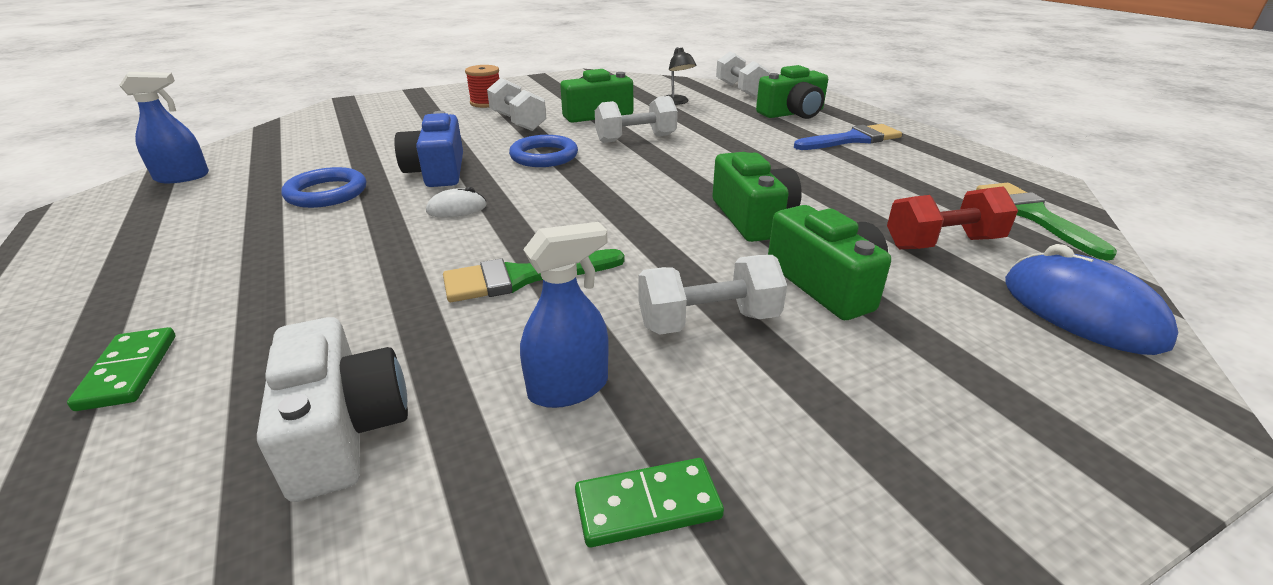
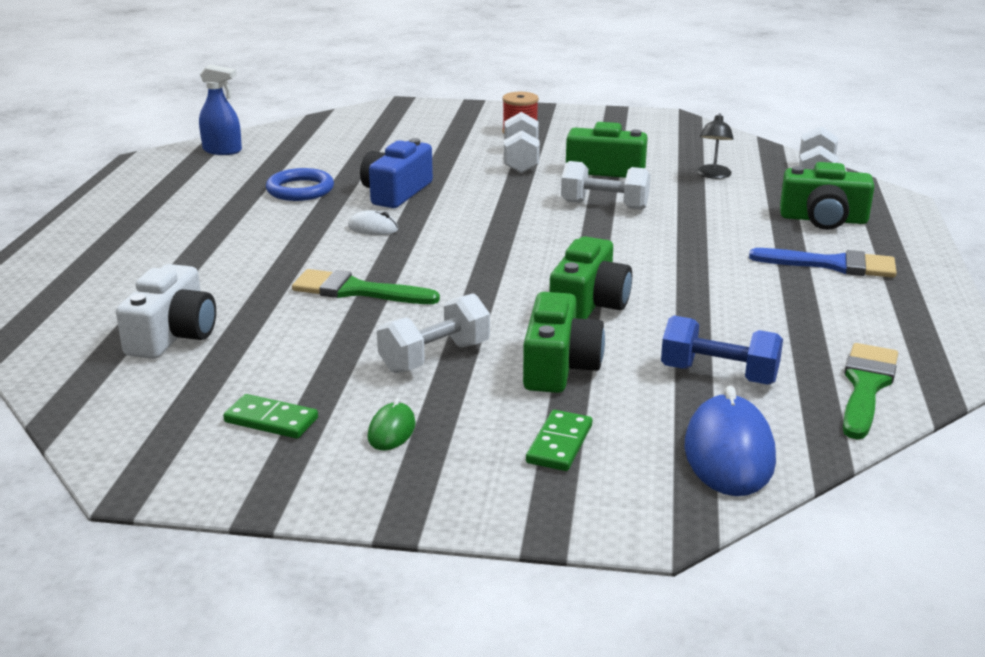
camera: 35 degrees right, 5 degrees down
(129, 371) = (105, 272): green domino -> green domino (559, 444)
(544, 156) = (497, 201): blue ring -> none
(569, 388) = (301, 359): blue spray bottle -> none
(708, 321) = (435, 357): white dumbbell -> white dumbbell turned 60 degrees counterclockwise
(805, 440) = (392, 431): none -> green mouse
(943, 243) = (719, 375): red dumbbell -> blue dumbbell

